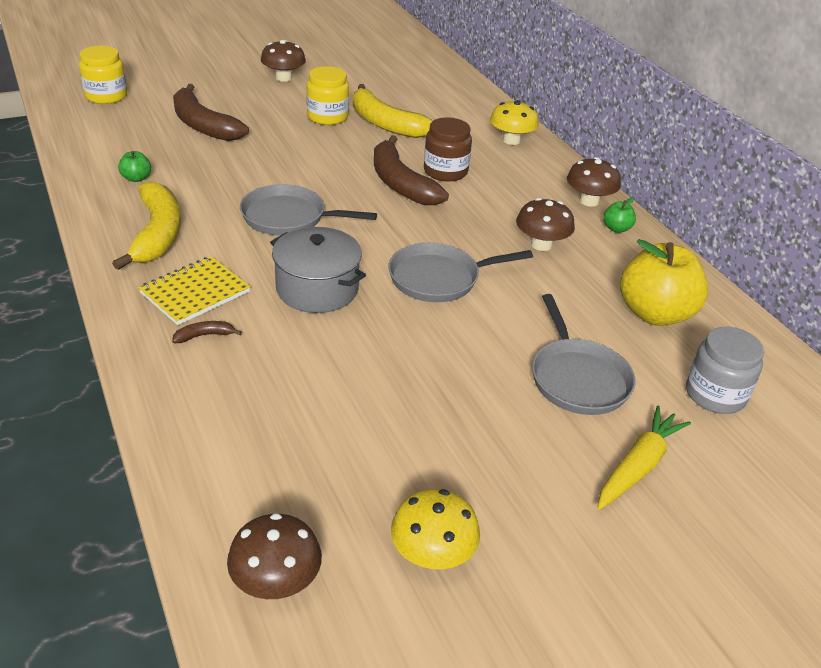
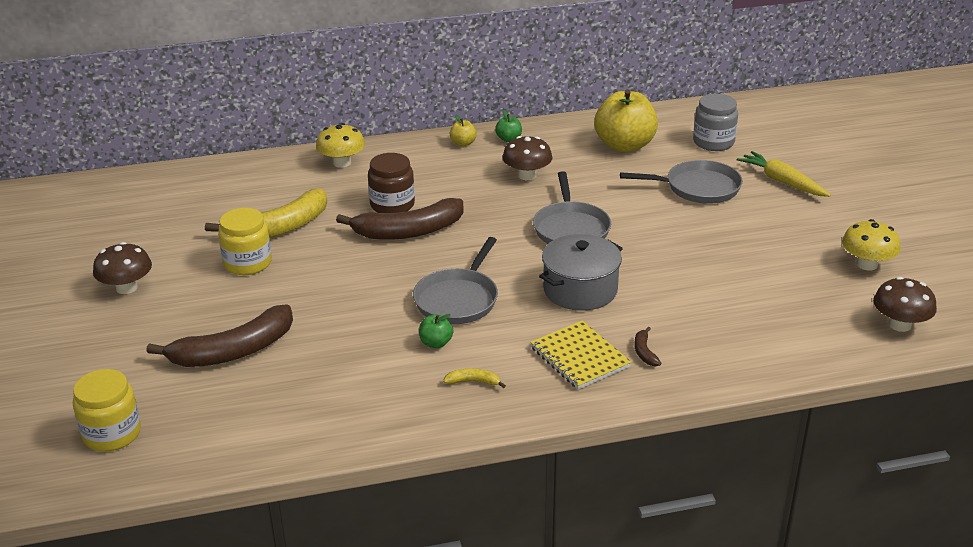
camera: 75 degrees left, 5 degrees down
(136, 178) = (351, 399): green apple -> green apple (436, 343)
(157, 234) = (473, 382): yellow banana -> yellow banana, size x0.40
(589, 201) = (463, 143): brown mushroom -> yellow apple

